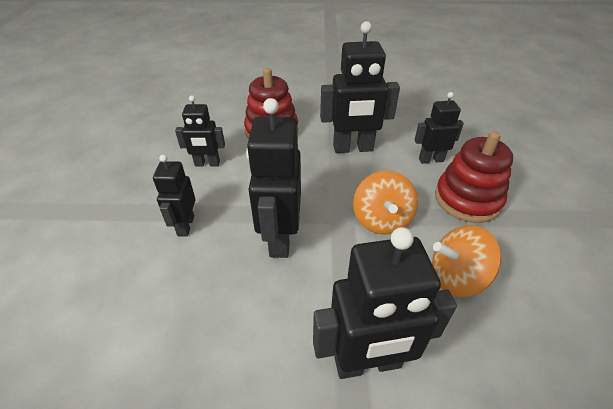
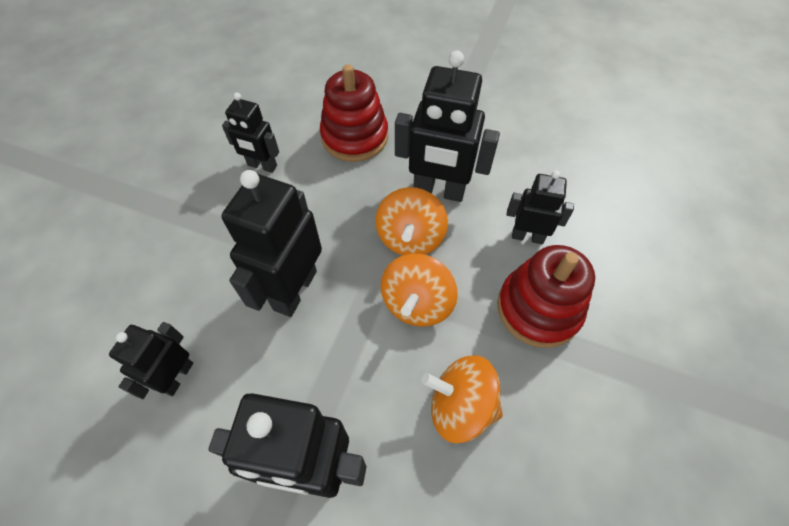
camera: 20 degrees right, 15 degrees up
(185, 226) = (207, 242): black robot -> black robot (177, 376)
(350, 181) = (410, 238): none -> orange spinning top

